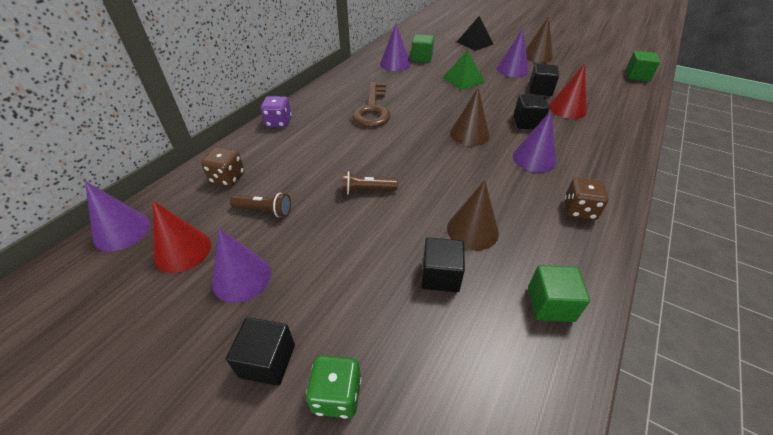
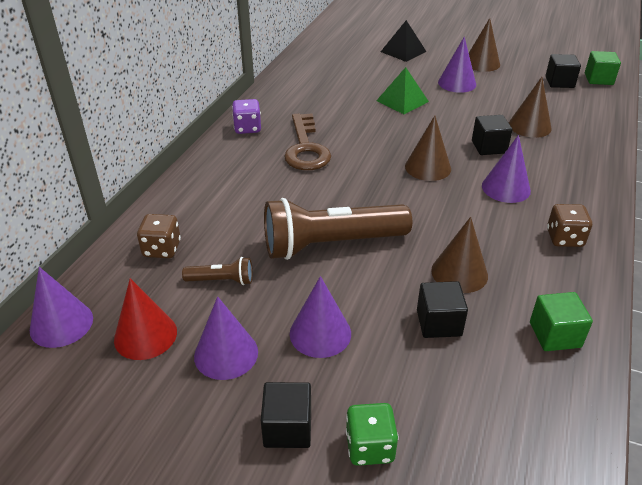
camera: 10 degrees left, 5 degrees down
(278, 122) = (196, 176): purple dice -> purple dice (247, 128)
(366, 190) = (331, 244): brown flashlight -> brown flashlight, size x2.25
(395, 64) = (314, 87): purple cone -> purple cone (320, 333)
(421, 58) = (344, 77): green cube -> none
(540, 90) = (494, 106): black cube -> black cube (559, 82)
(567, 109) = (529, 126): red cone -> brown cone

